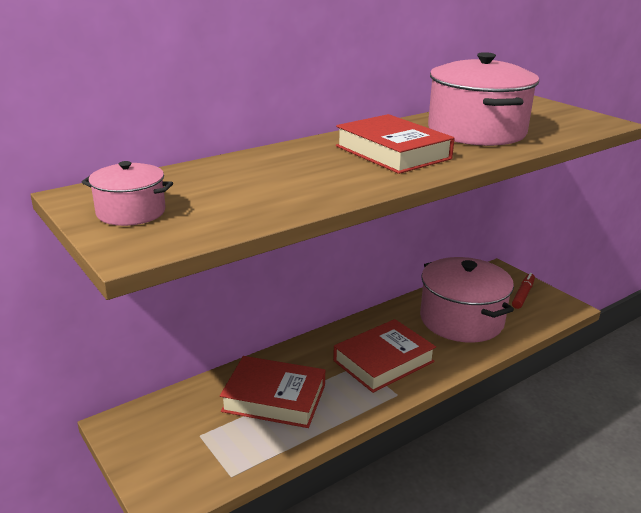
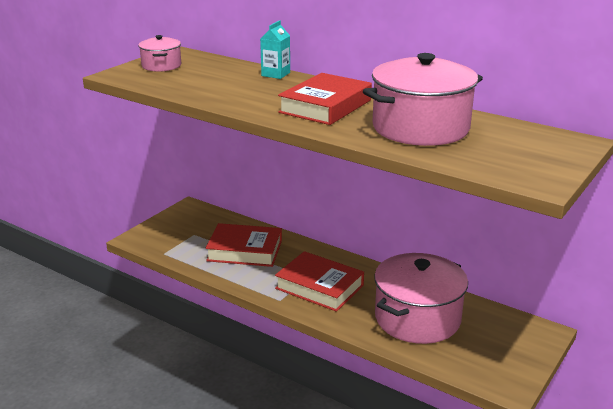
camera: 70 degrees right, 0 degrees up
(257, 156) = (275, 74): none -> turquoise carton
(274, 398) = (245, 250): red book -> red book turned 75 degrees counterclockwise
(523, 295) = (504, 353): red marker -> none

